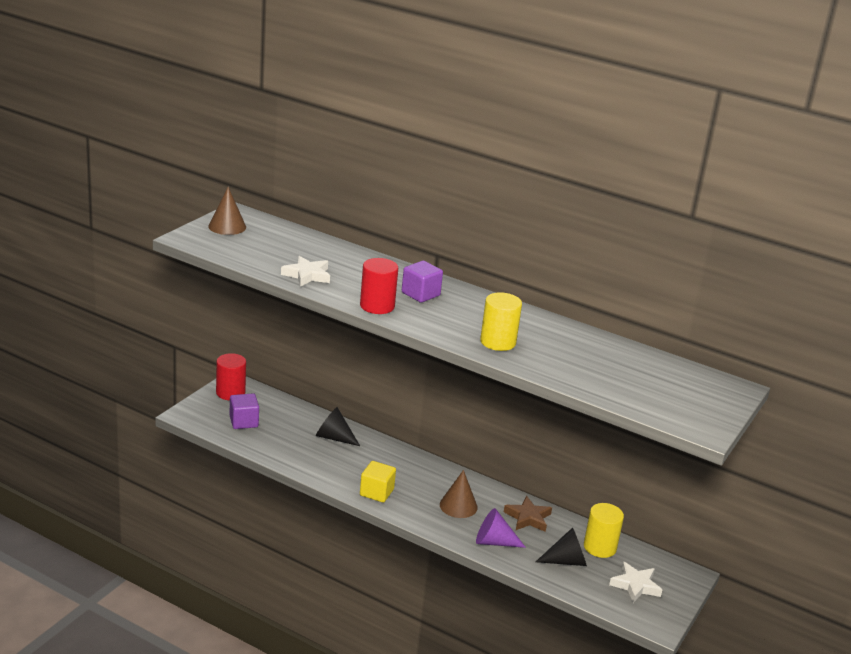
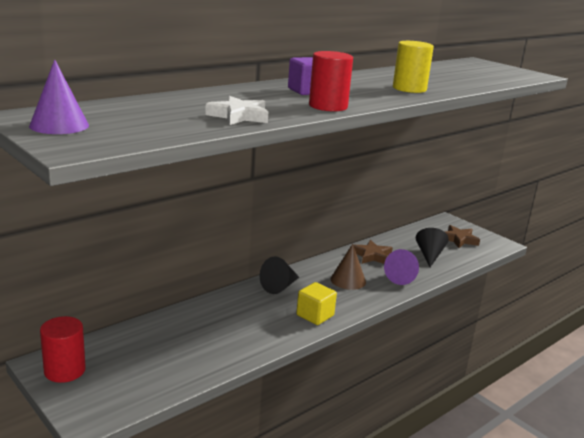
camera: 70 degrees left, 5 degrees down
(227, 226) = (59, 125): brown cone -> purple cone
(244, 422) = (138, 372): purple cube -> none
(334, 437) = (208, 318): black cone -> black cone (279, 286)
(600, 547) = (414, 239): yellow cylinder -> none
(635, 585) = (459, 239): white star -> brown star

